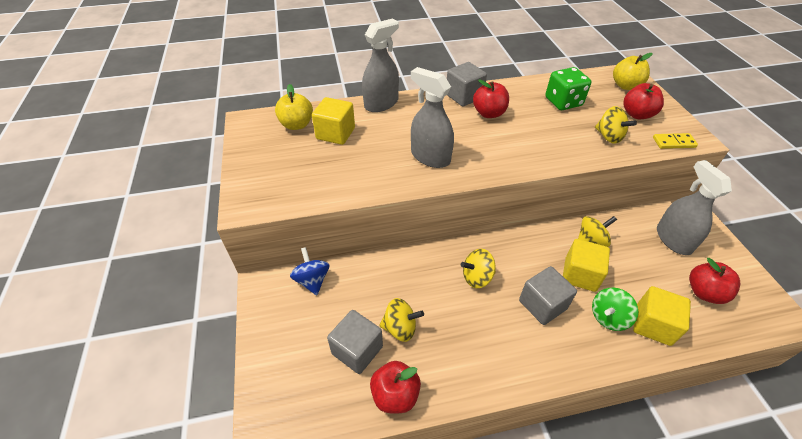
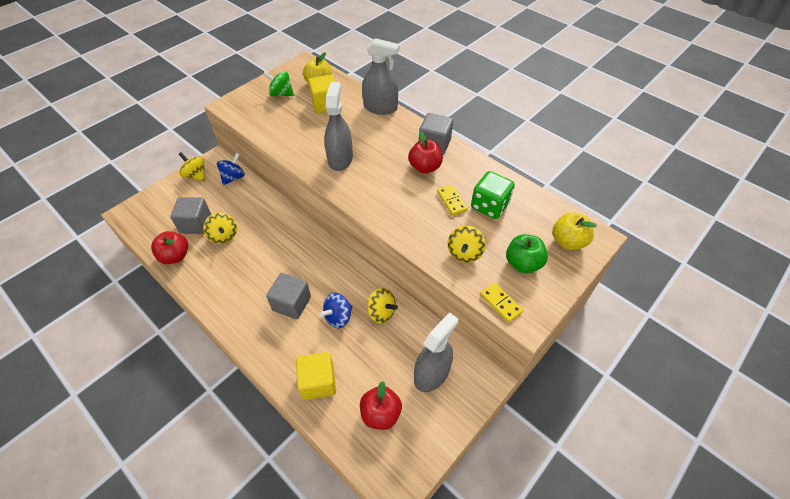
camera: 55 degrees right, 5 degrees up
(477, 277) = (292, 256): yellow spinning top -> yellow spinning top (196, 175)
(543, 117) = (451, 201): none -> yellow domino
(580, 275) = (338, 317): yellow cube -> blue spinning top
(608, 317) = (306, 349): green spinning top -> green spinning top (281, 94)
(637, 114) = (523, 263): red apple -> green apple

